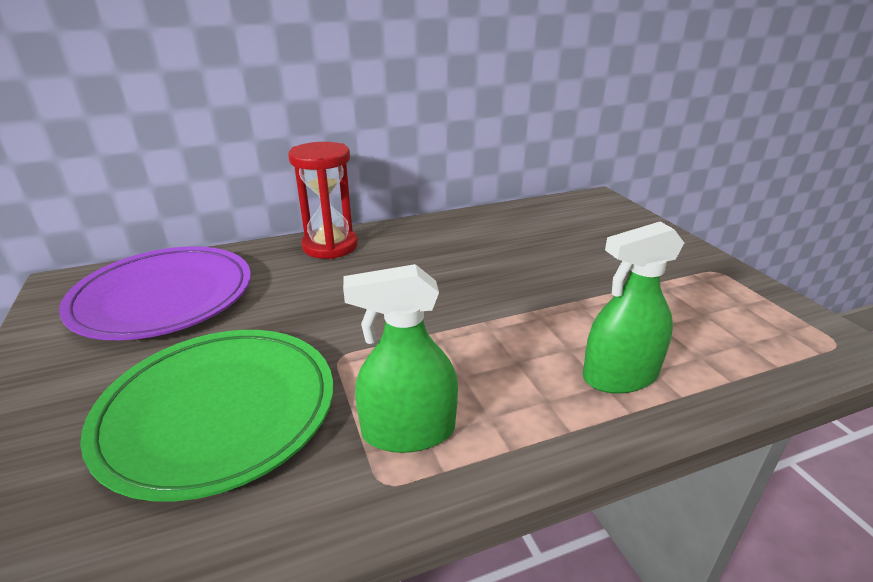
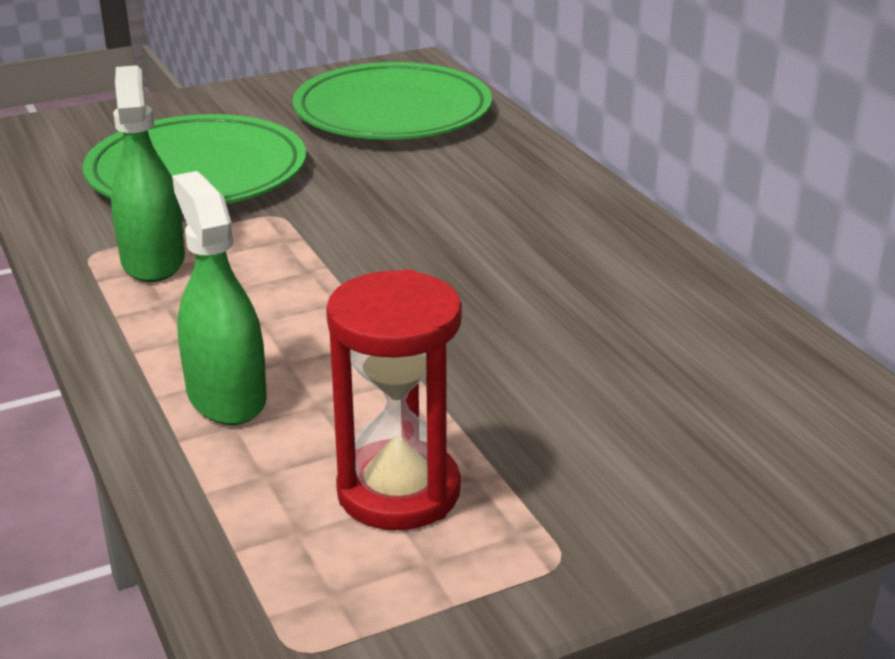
camera: 85 degrees right, 0 degrees up
(163, 297) = (392, 112): purple plate -> green plate
(330, 246) = (547, 180): red hourglass -> red hourglass (398, 491)

